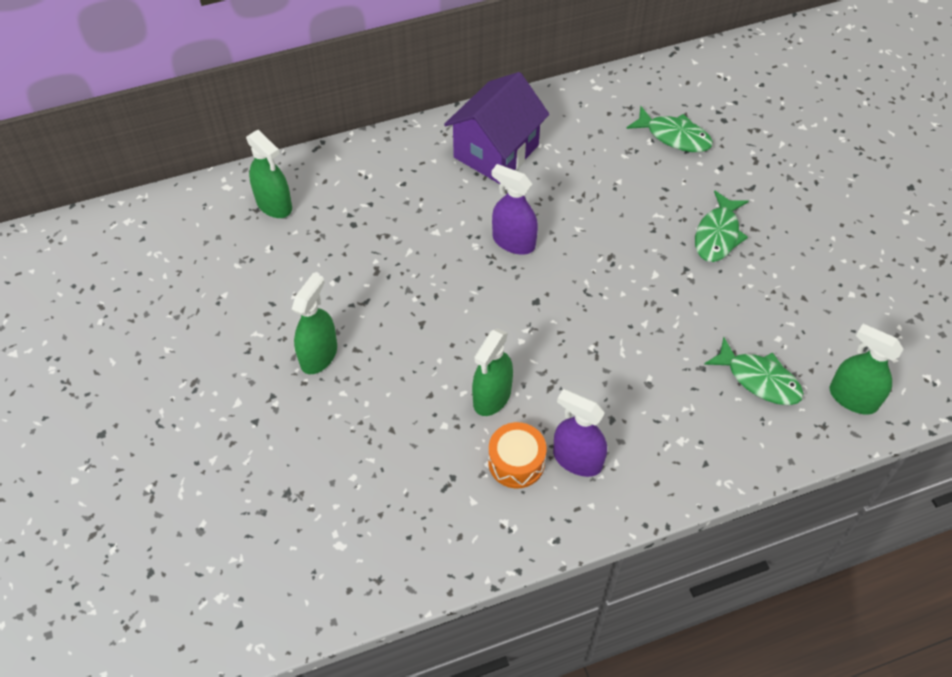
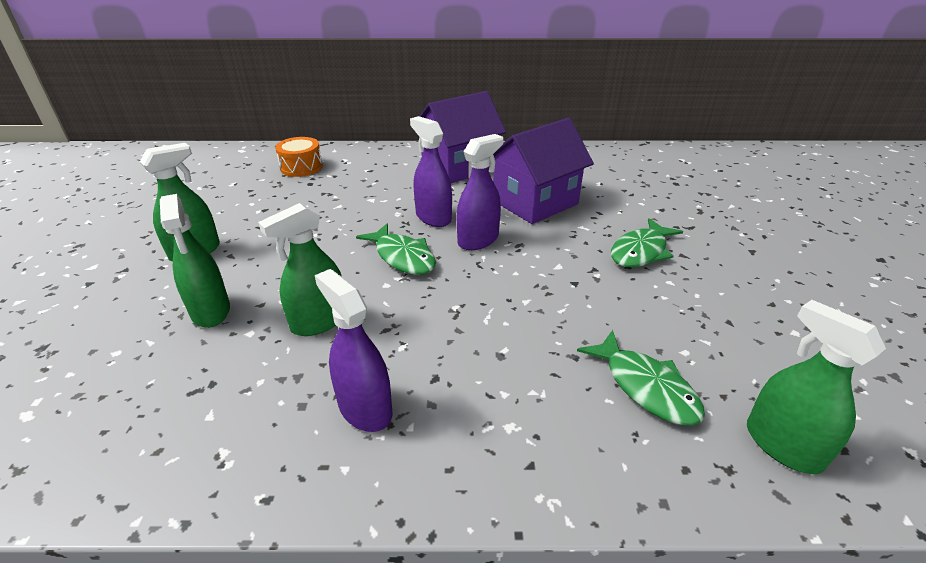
camera: 20 degrees right, 20 degrees down
(274, 204) = (263, 163): green spray bottle -> green spray bottle (211, 311)
(516, 462) = (292, 389): orange drum -> orange drum (301, 167)
(571, 261) = (478, 240): none -> purple spray bottle
(600, 190) = (535, 202): none -> purple house
(674, 136) = (623, 184): green fish -> green fish (403, 257)

